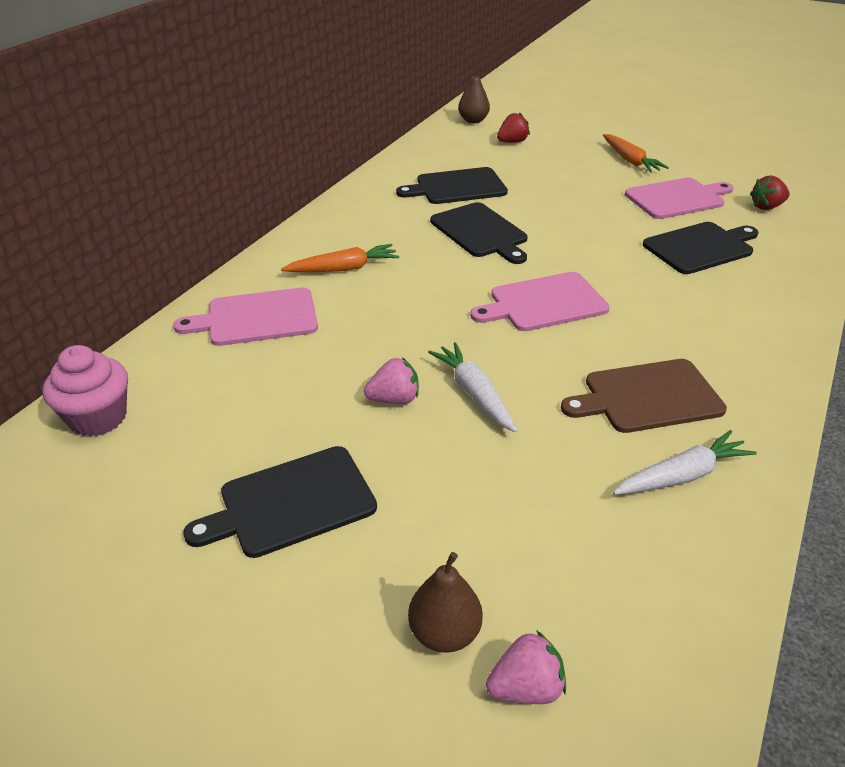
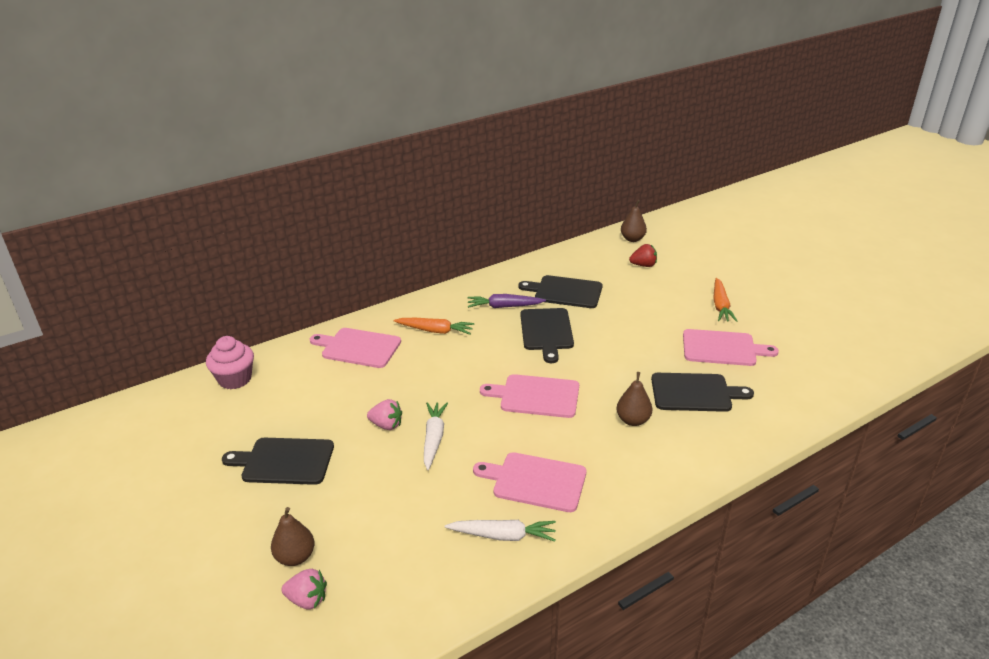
camera: 30 degrees right, 5 degrees down
(402, 220) = (504, 306): none -> purple carrot
(647, 397) = (535, 481): brown cutting board -> pink cutting board
(674, 294) = (633, 420): none -> brown pear
(766, 207) = (789, 377): red strawberry -> none

